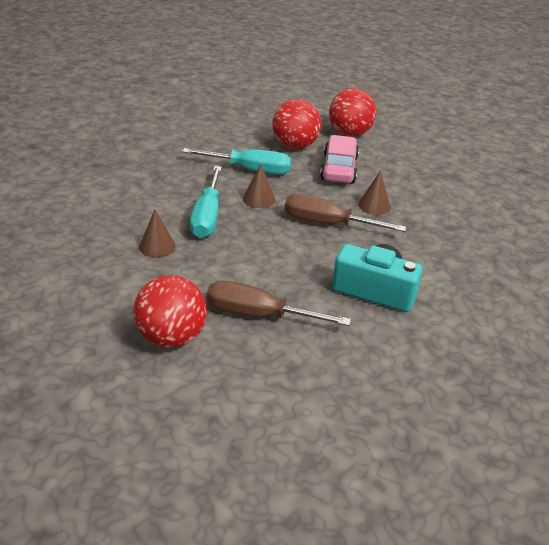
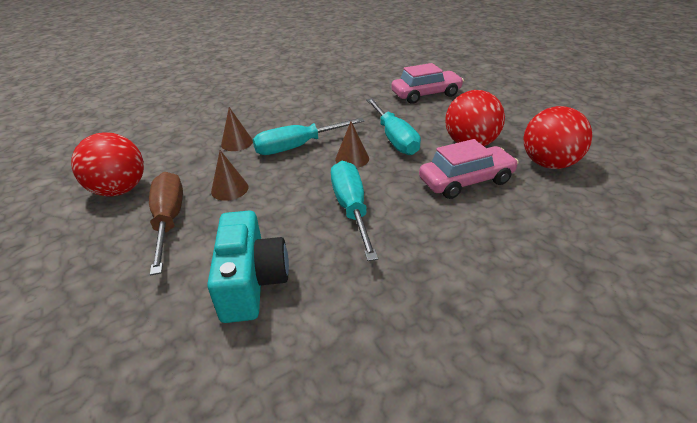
camera: 65 degrees right, 0 degrees up
(192, 126) = (426, 94): none -> pink car
(328, 223) = (351, 209): brown screwdriver -> turquoise screwdriver
(374, 205) = (422, 227): brown cone -> brown cone (229, 189)

